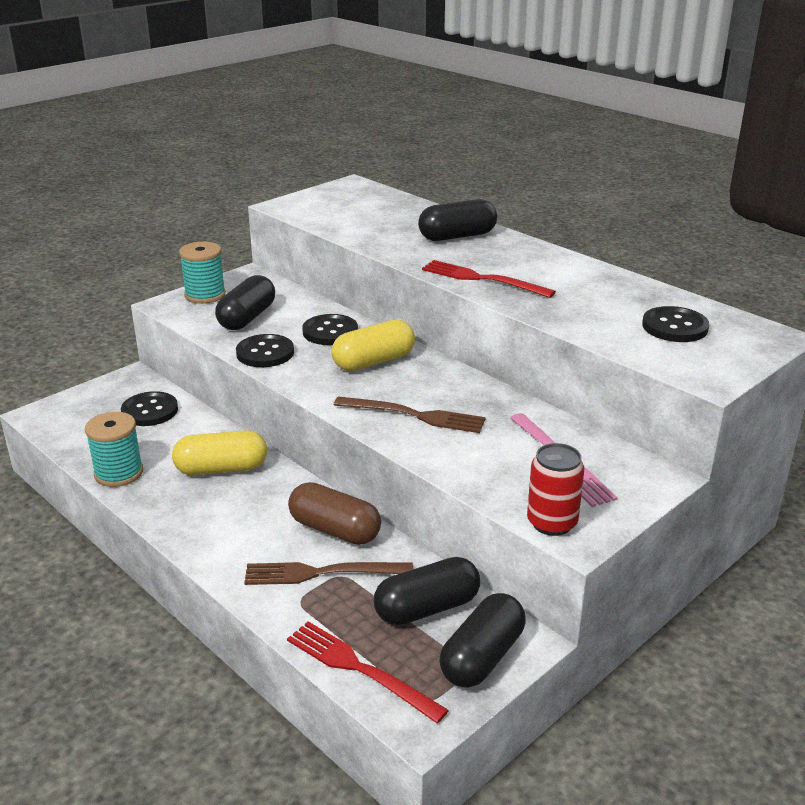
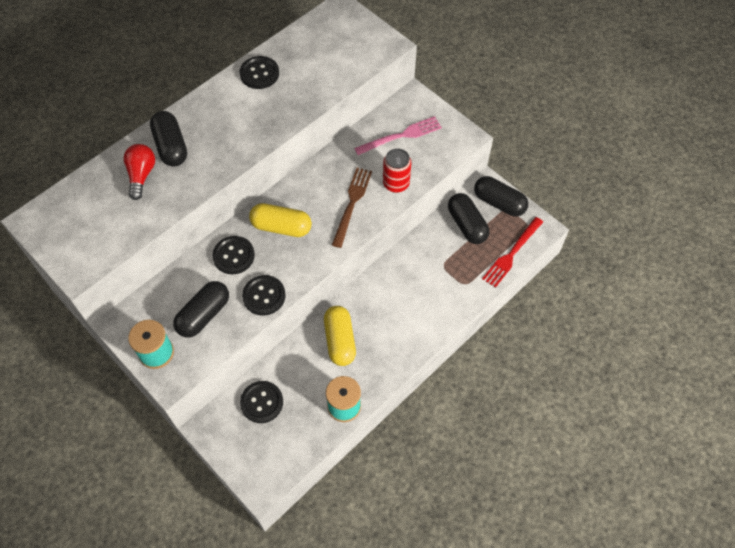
camera: 90 degrees left, 30 degrees up
(247, 318) = (204, 315): black capsule -> black capsule turned 75 degrees counterclockwise
(321, 573) = (442, 275): brown fork -> none
(334, 530) = (403, 270): brown capsule -> none
(374, 362) = (281, 227): yellow capsule -> yellow capsule turned 45 degrees counterclockwise
(412, 224) = (141, 175): none -> red light bulb
(482, 279) = (252, 136): red fork -> none
(552, 523) = (455, 146): red can -> red can (396, 183)
(674, 327) = (328, 48): black button -> black button (259, 74)

